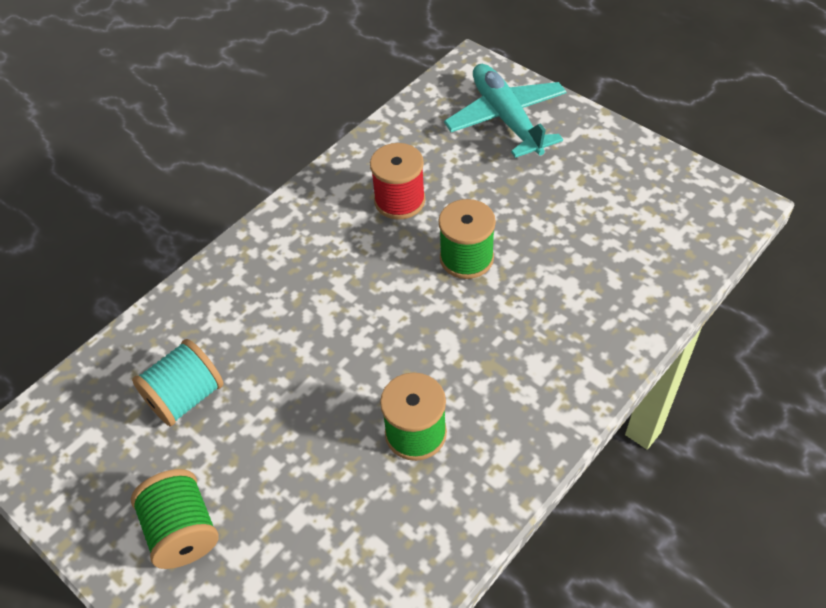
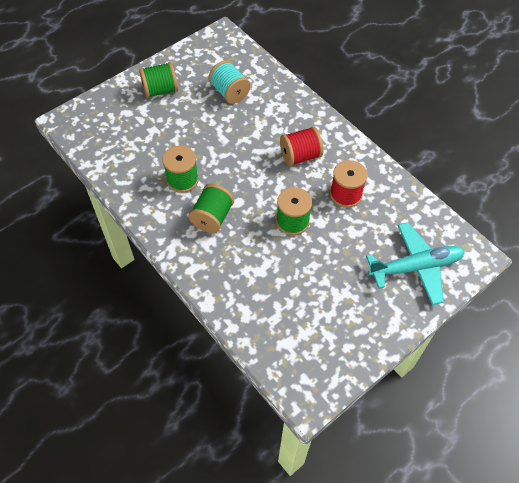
camera: 95 degrees right, 5 degrees up
(331, 266) = (300, 156): none -> red spool
(487, 368) = (212, 217): none -> green spool

